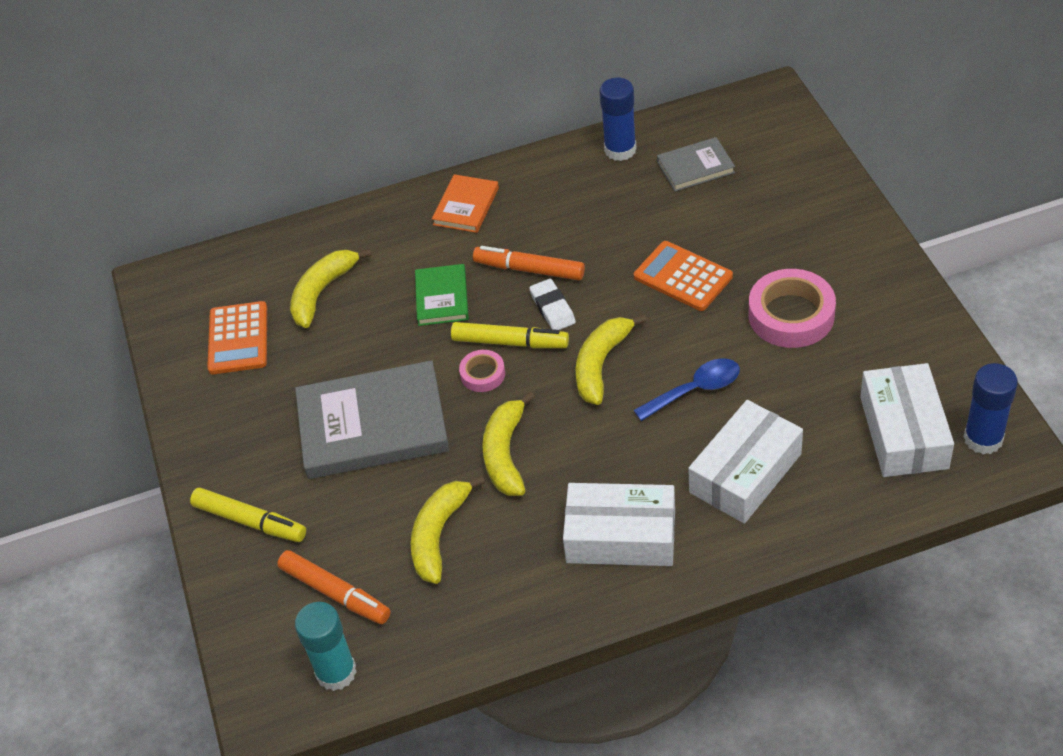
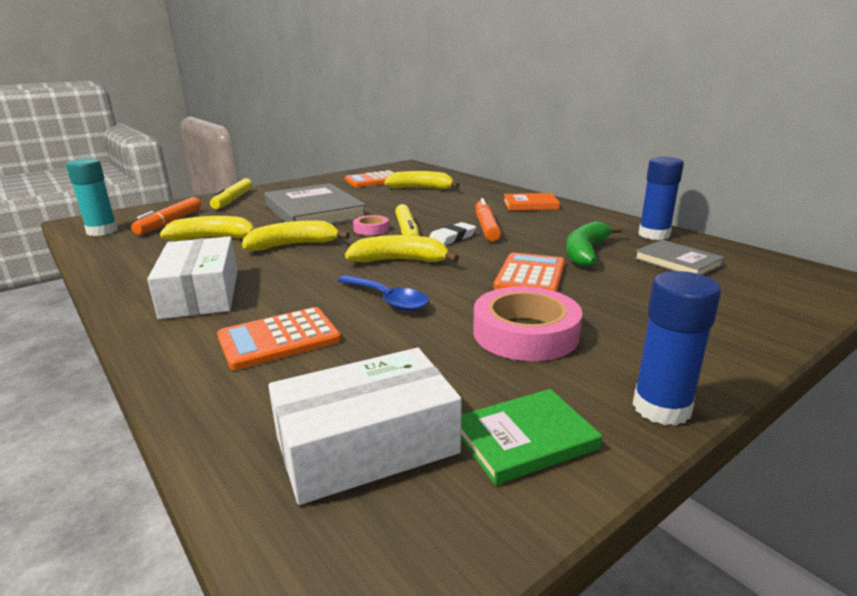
camera: 65 degrees right, 25 degrees down
(442, 297) = (438, 211): green book -> green book (525, 439)
(644, 218) = (586, 252): none -> green banana
(745, 473) = (279, 339): white box -> orange calculator
(983, 439) = (375, 543): blue glue stick -> blue glue stick (661, 408)

